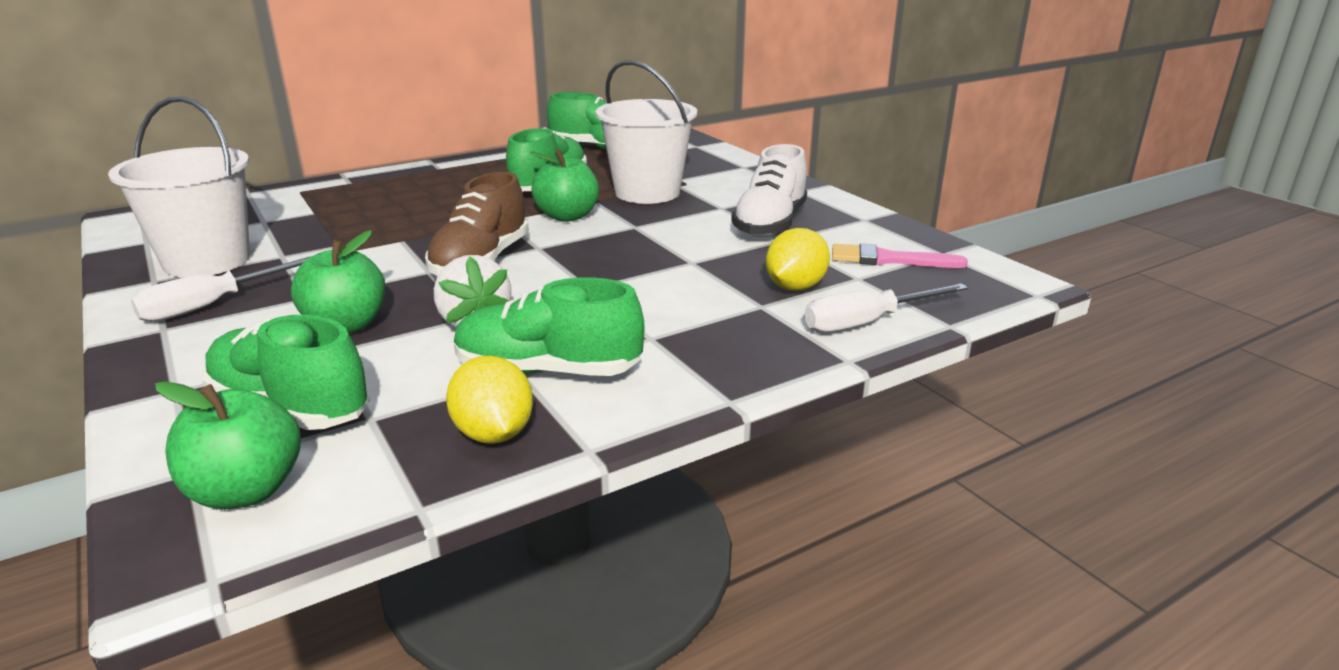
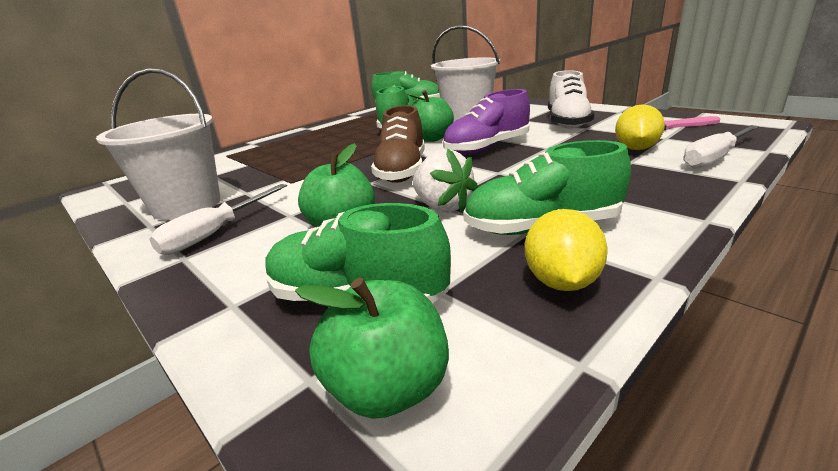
camera: 10 degrees left, 0 degrees up
(494, 434) = (561, 281): yellow lemon -> yellow lemon turned 45 degrees clockwise
(617, 247) = (487, 148): none -> purple shoe

